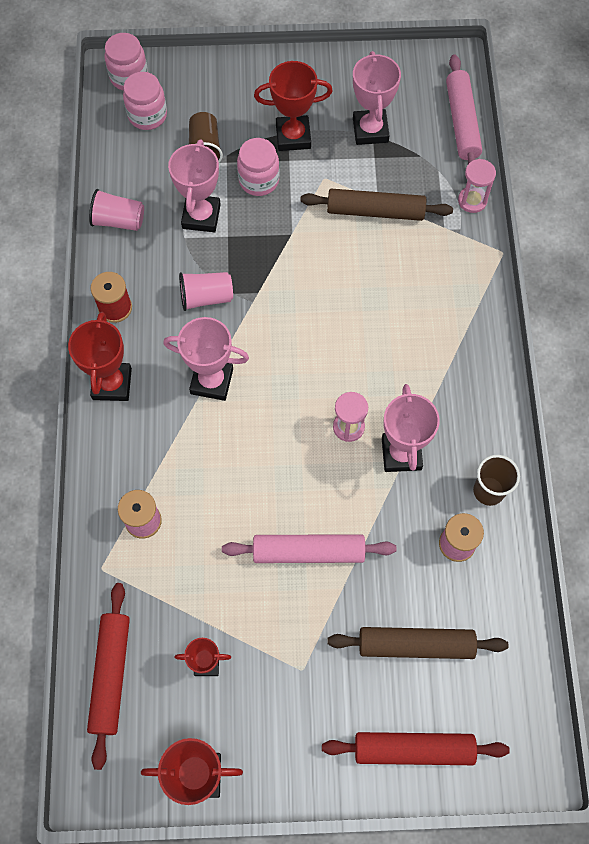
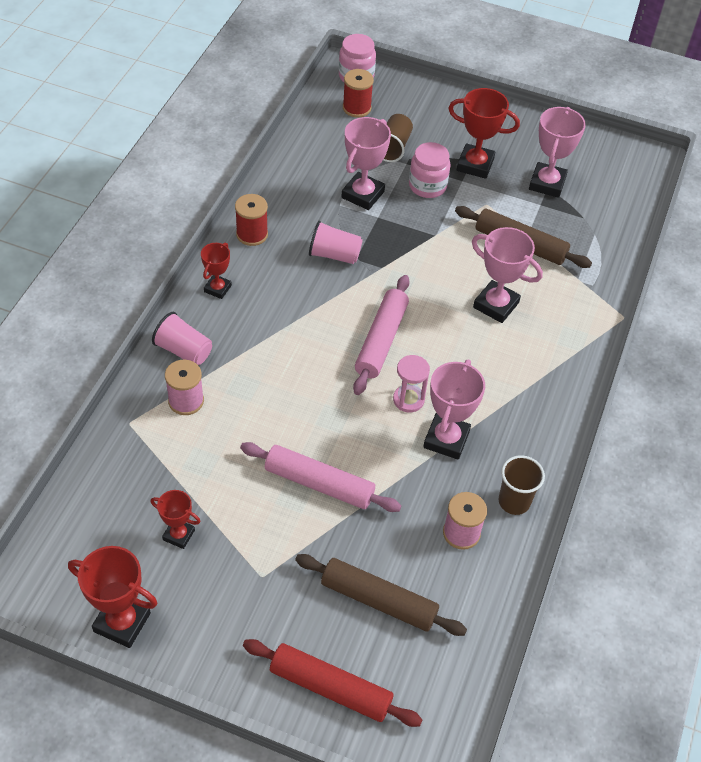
camera: 20 degrees right, 15 degrees down
(111, 675) = (90, 508): red rolling pin -> none
(112, 384) = (217, 288): red trophy -> red trophy, size x0.60
(118, 220) = (290, 173): pink cup -> pink cup (184, 350)
(147, 115) = (356, 108): pink jar -> red spool
(212, 381) = (305, 318): pink trophy -> pink trophy (496, 305)
(461, 122) = (635, 205): pink rolling pin -> pink rolling pin (381, 340)
(472, 200) = (615, 267): pink hourglass -> none

